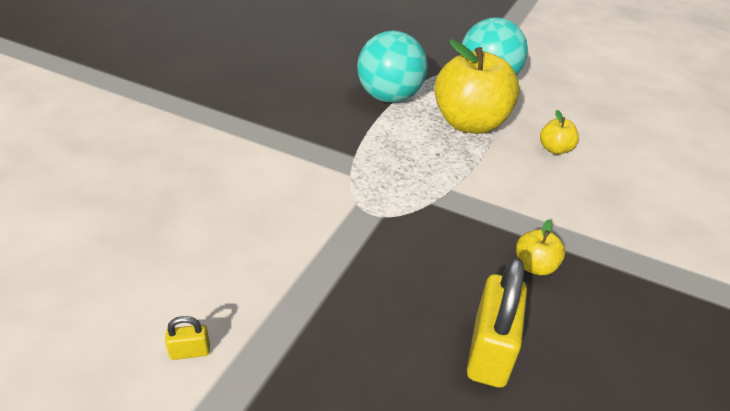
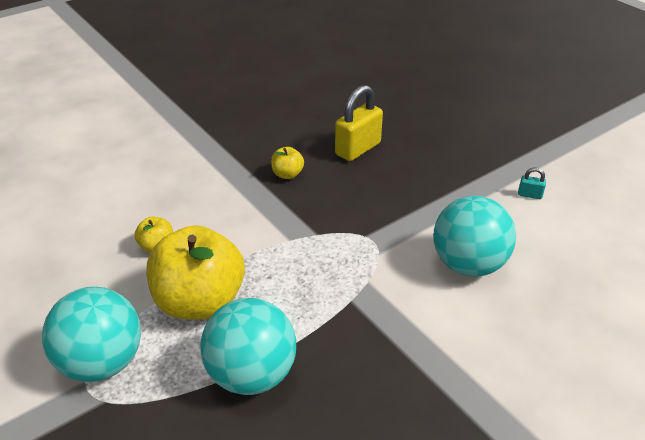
camera: 150 degrees left, 0 degrees up
(190, 351) = (529, 195): yellow padlock -> turquoise padlock
(257, 217) = (468, 264): none -> turquoise ball

